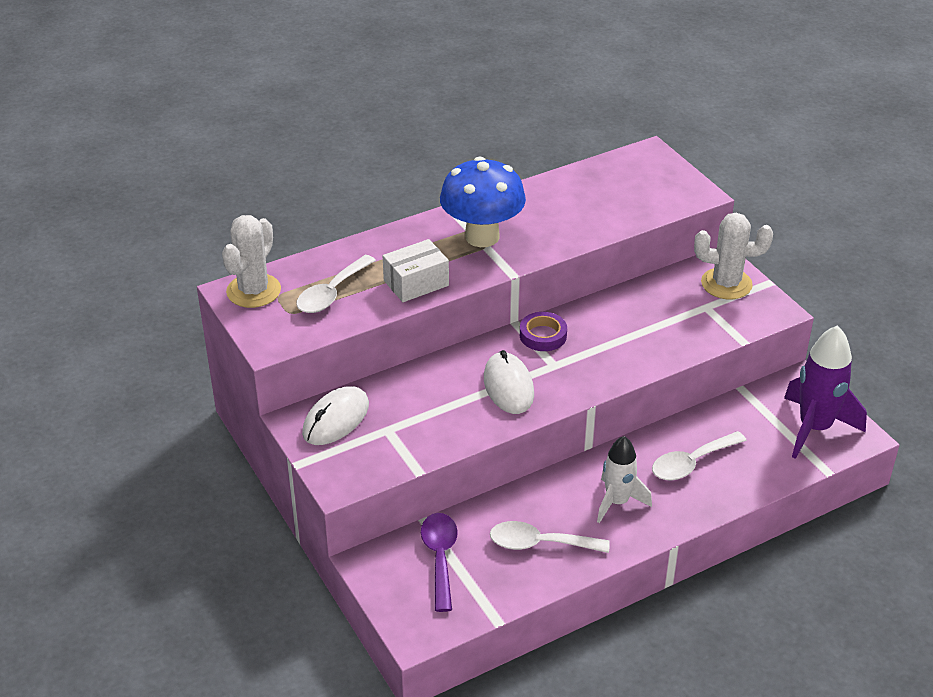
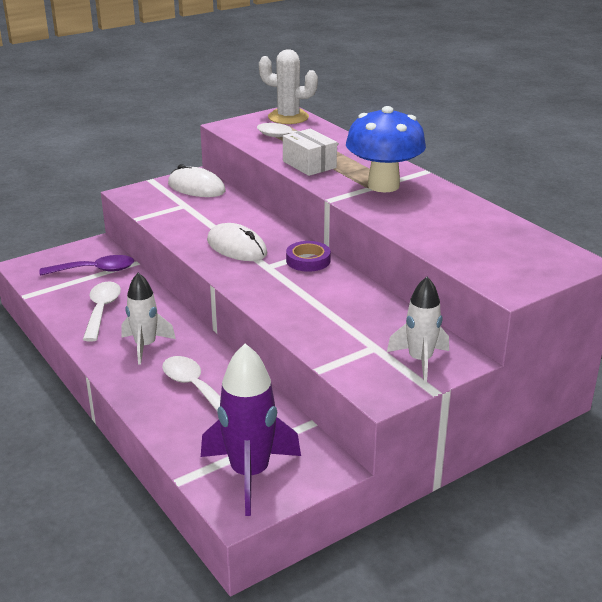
camera: 85 degrees right, 10 degrees down
(508, 386) = (237, 247): white mouse -> white mouse turned 60 degrees clockwise
(726, 284) = (420, 361): white cactus -> white rocket

